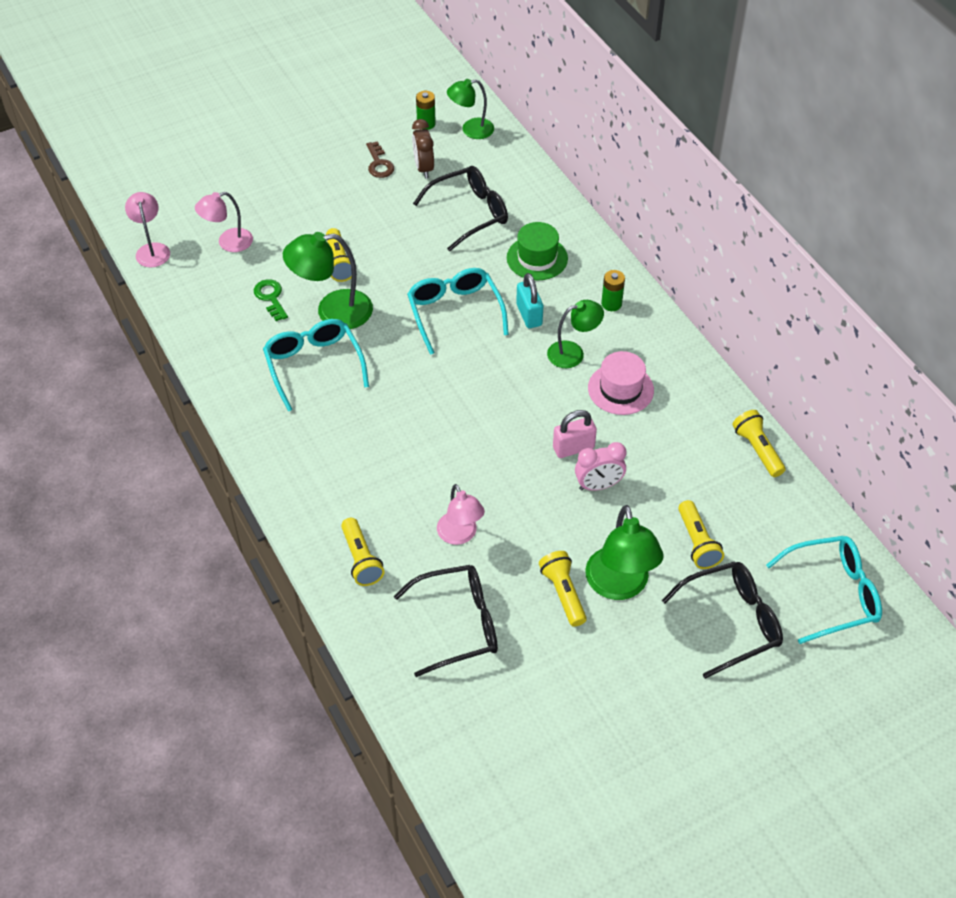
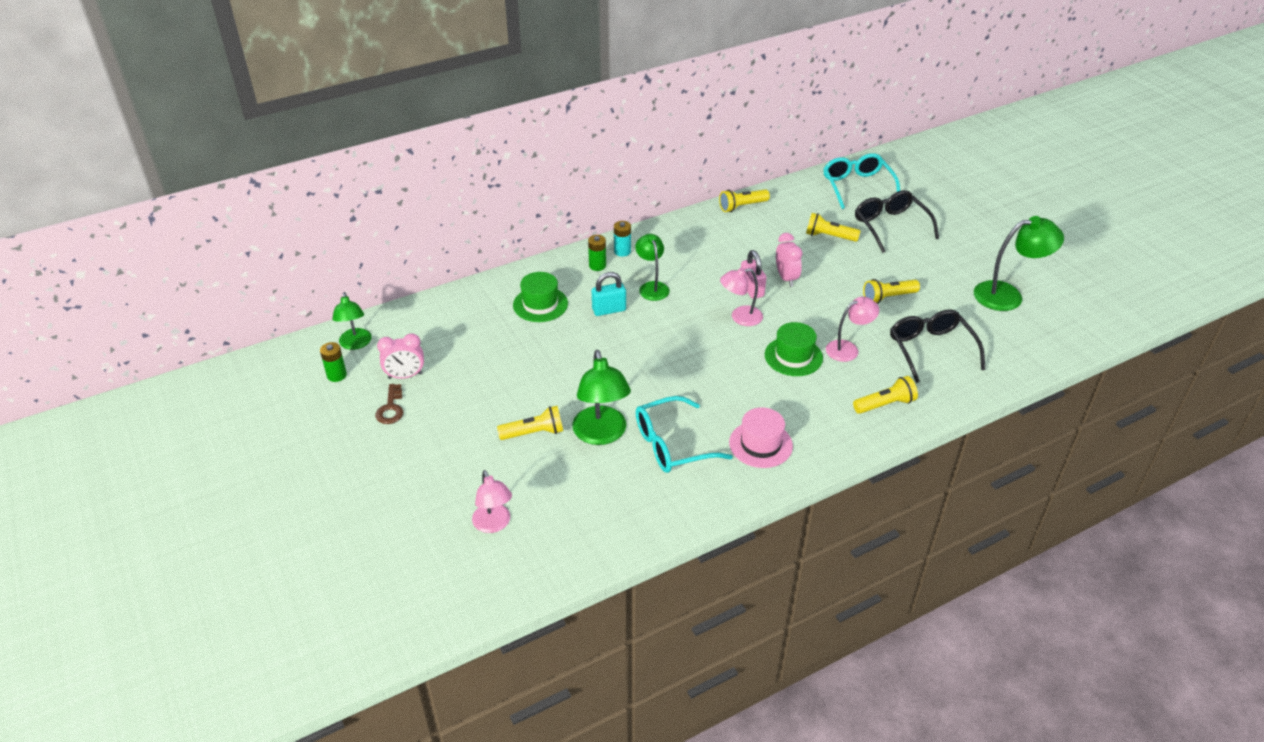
camera: 90 degrees left, 10 degrees down
(152, 250) = (497, 595): pink lamp -> pink lamp (740, 317)
(271, 298) = (580, 482): green key -> none
(379, 164) = (391, 408): brown key -> brown key turned 105 degrees clockwise
(423, 168) = (405, 376): brown clock -> pink clock
(447, 479) = (793, 356): none -> green hat
(455, 313) = (605, 353): turquoise glasses -> none
(469, 213) = (476, 345): black glasses -> none
(619, 586) = (874, 271): green lamp -> green lamp (1007, 295)
(620, 389) = (689, 264): pink hat -> pink hat (760, 444)
(642, 326) = (622, 251): none -> turquoise battery
(697, 543) = (829, 236): yellow flashlight -> yellow flashlight turned 150 degrees counterclockwise

